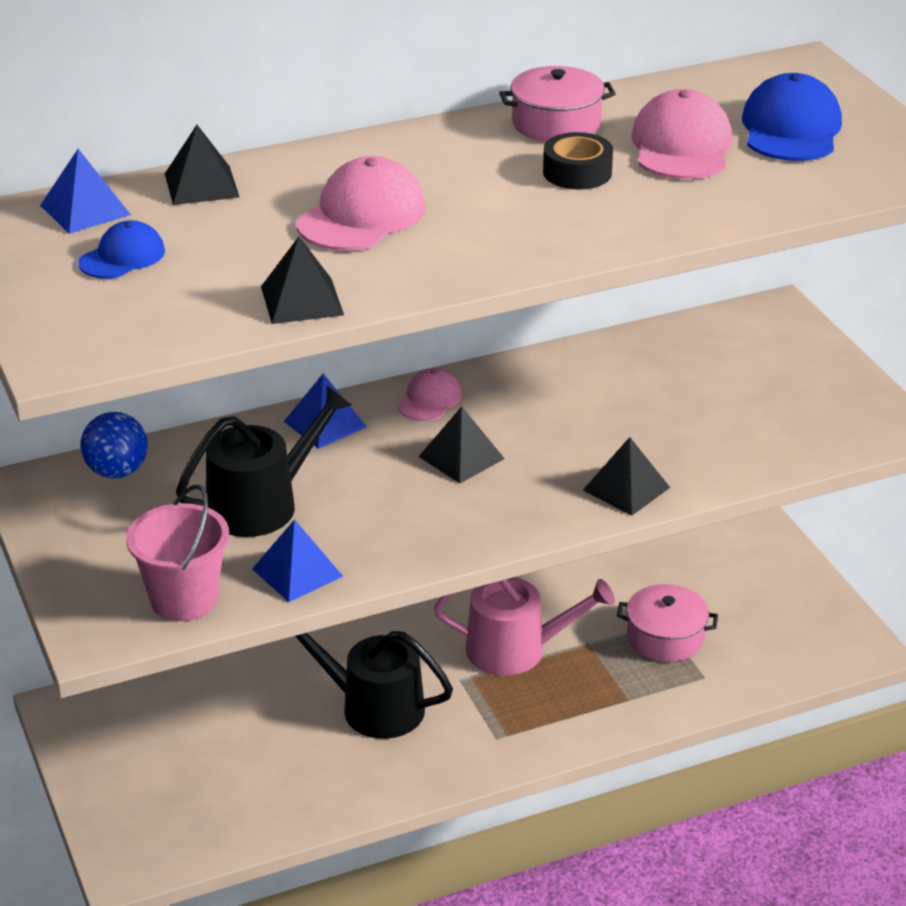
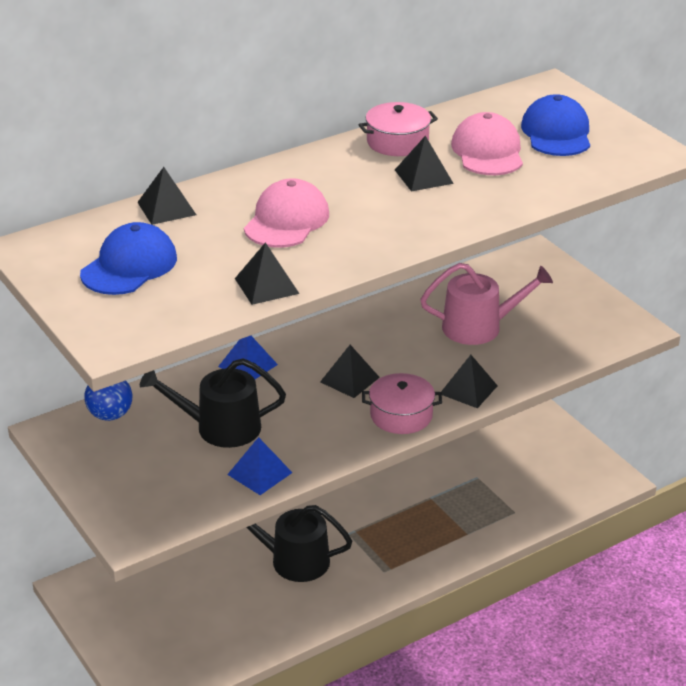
camera: 10 degrees left, 0 degrees up
(85, 210) = (90, 234): blue pyramid -> none
(122, 257) = (129, 266): blue cap -> blue cap, size x1.65
(184, 599) = (186, 501): pink bucket -> none
(261, 504) = (220, 427): black watering can -> black watering can turned 135 degrees counterclockwise
(430, 399) = (316, 340): pink cap -> none
(516, 649) = (382, 508): pink watering can -> pink watering can (479, 327)
(577, 172) = (423, 176): black tape -> black pyramid
(665, 637) = (482, 487): pink pot -> pink pot (401, 415)

